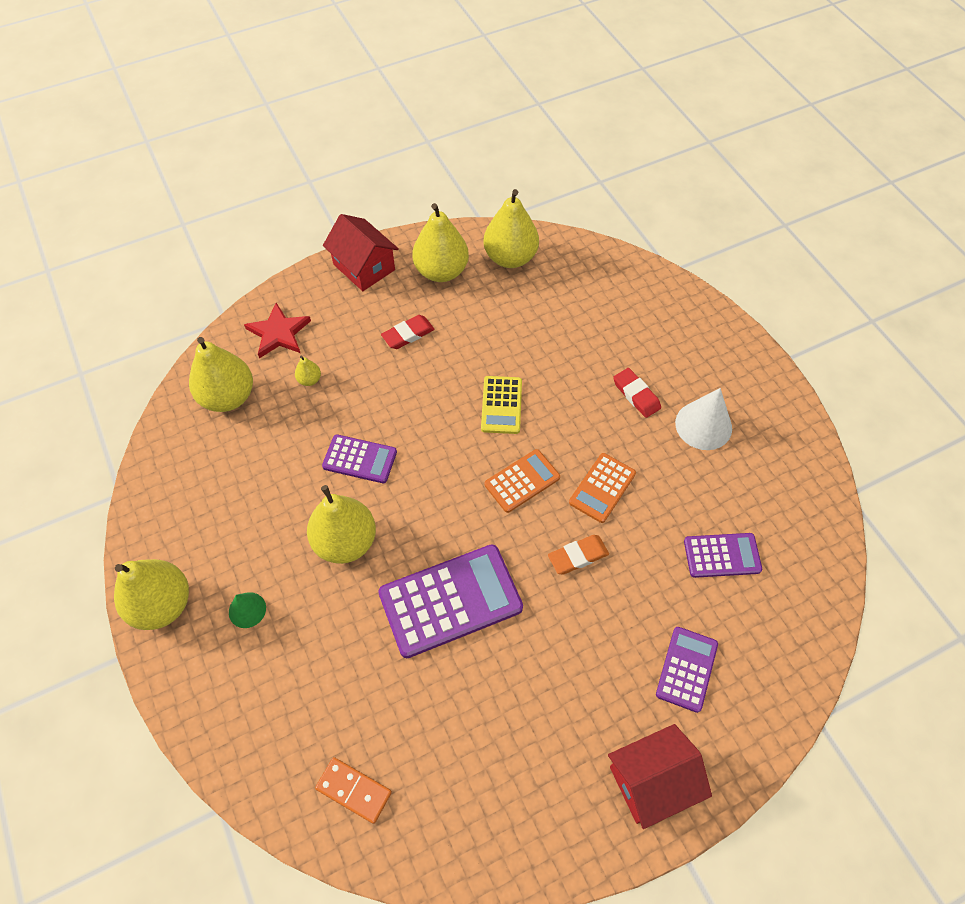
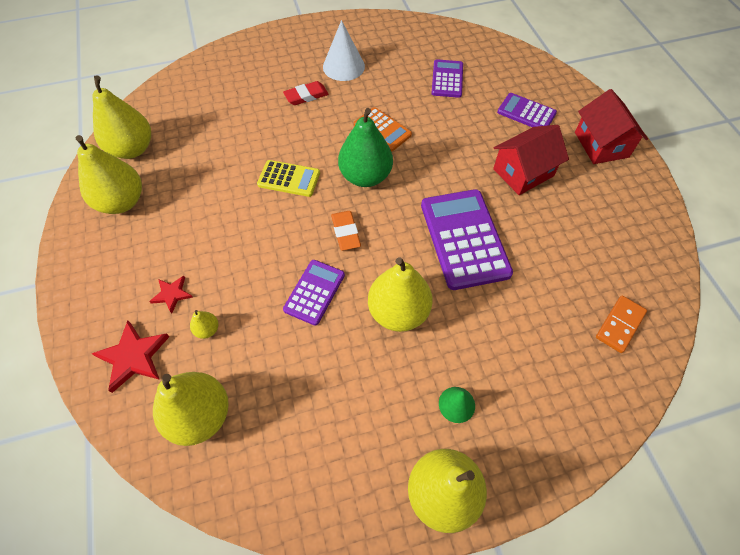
camera: 80 degrees left, 0 degrees up
(343, 342) = (172, 294): none -> red star
(364, 267) = (82, 267): red house -> red house (523, 172)
(408, 334) = (186, 237): red eraser -> none
(522, 481) = (365, 176): orange calculator -> green pear
(578, 556) = (436, 153): orange eraser -> orange eraser (346, 232)

